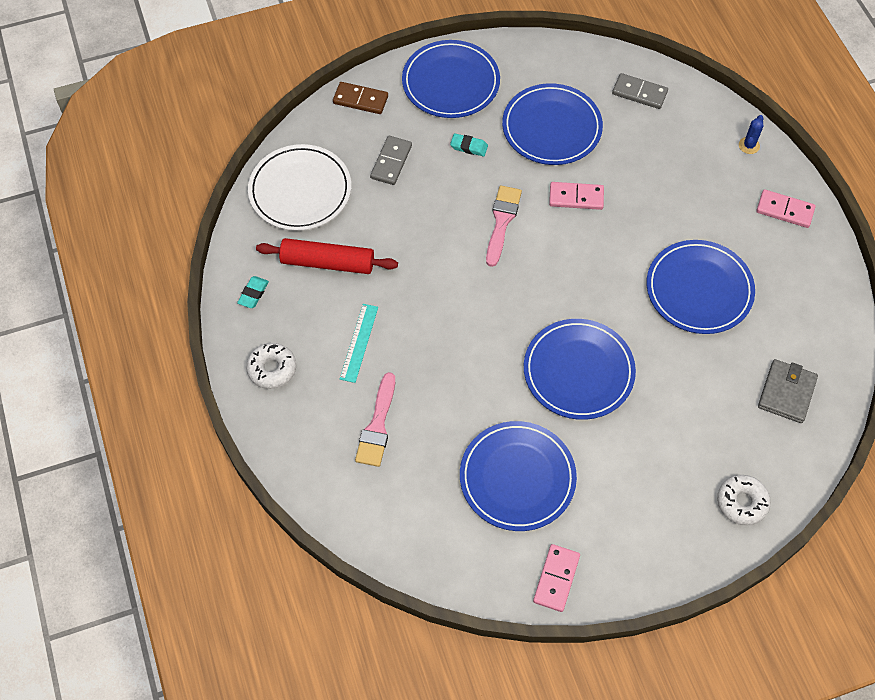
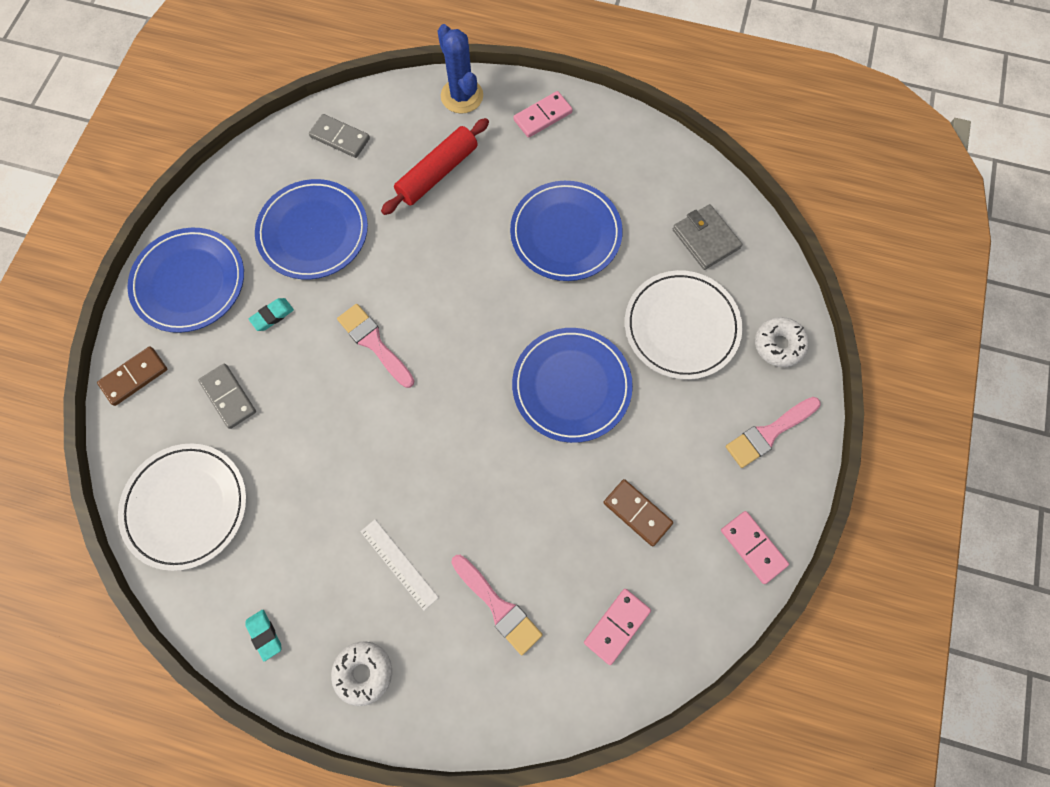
camera: 55 degrees left, 10 degrees up
(328, 262) = (289, 534): red rolling pin -> red rolling pin (437, 173)
(359, 342) = (399, 564): turquoise ruler -> white ruler
(517, 478) = (637, 513): blue plate -> brown domino
(576, 197) = (400, 263): pink domino -> pink domino (616, 626)
(639, 93) = (340, 138): grey domino -> grey domino turned 60 degrees clockwise
(659, 538) = (769, 433): none -> pink brush
(694, 420) = (681, 326): none -> white plate
(749, 145) = (462, 96): blue cactus -> blue cactus, size x1.95

